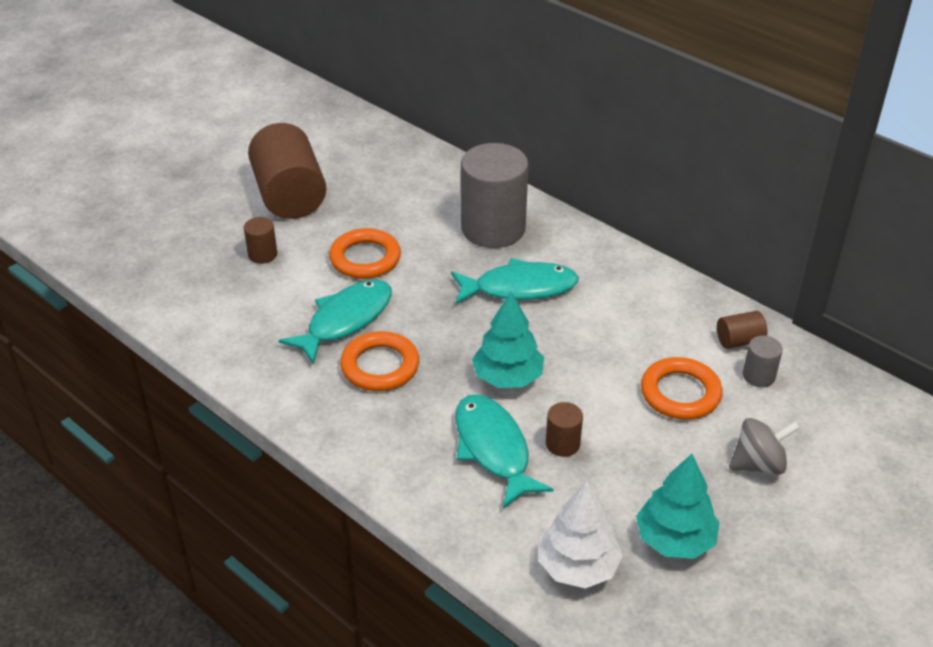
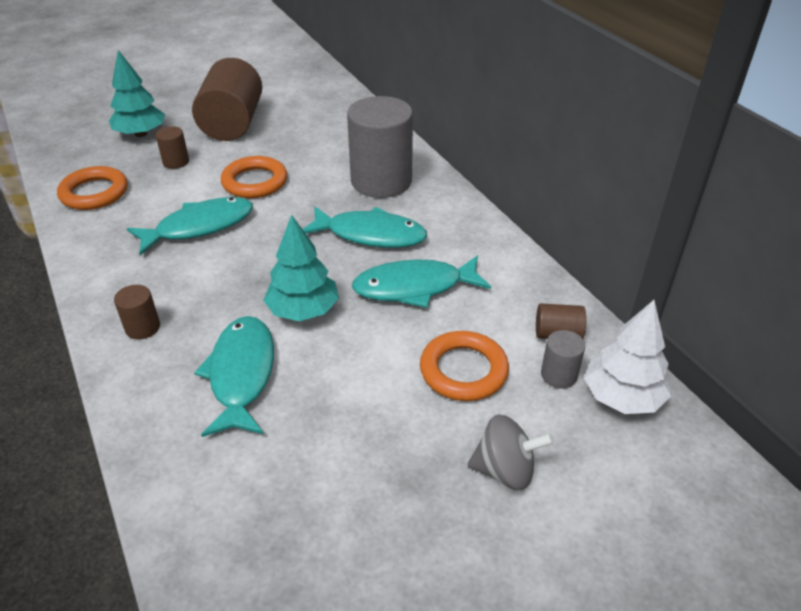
camera: 20 degrees right, 0 degrees up
(380, 366) = (198, 272): orange ring -> orange ring (94, 193)
(562, 444) = (311, 388): brown cylinder -> brown cylinder (143, 327)
(577, 566) = (236, 525): white tree -> white tree (622, 397)
(593, 329) = (414, 287): none -> turquoise fish
(674, 539) = (359, 529): turquoise tree -> turquoise tree (141, 134)

